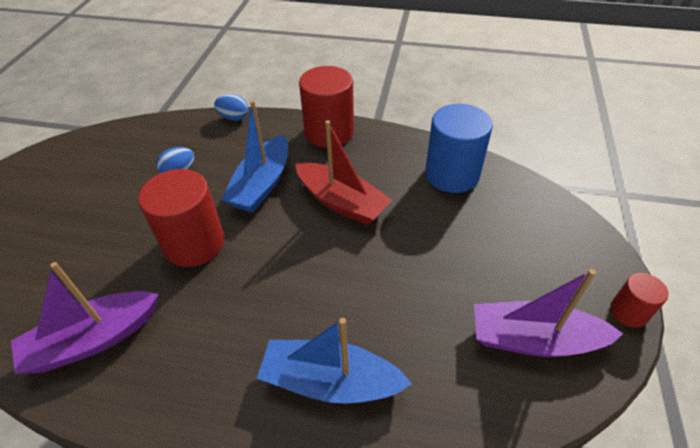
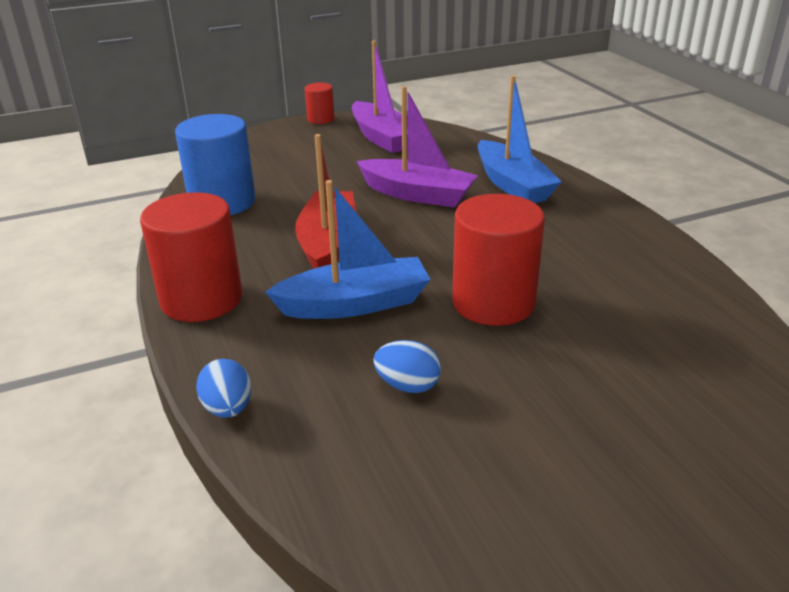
camera: 125 degrees left, 15 degrees down
(93, 340) = (660, 296): purple boat -> purple boat (417, 194)

